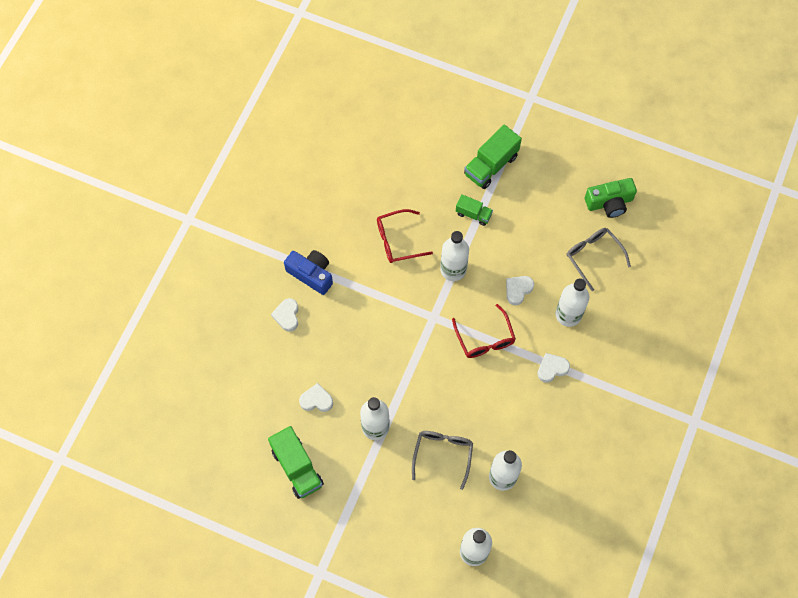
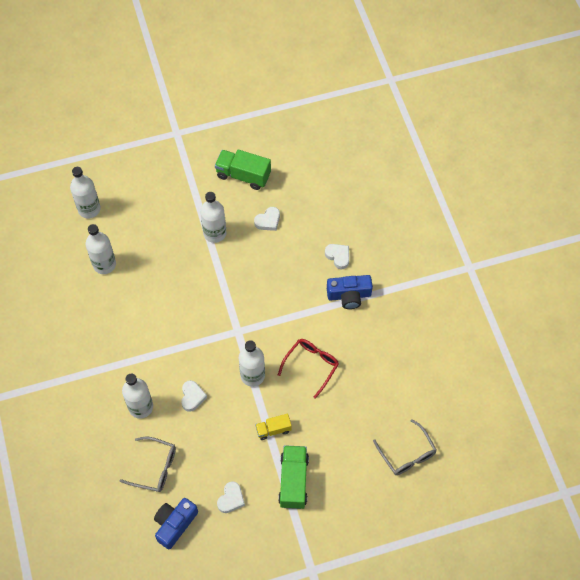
camera: 140 degrees right, 5 degrees down
(443, 455) = (155, 249): grey glasses -> grey glasses (407, 454)
(473, 214) = (273, 429): green truck -> yellow truck
(485, 338) = (188, 344): red glasses -> none
(552, 368) = (124, 359): white heart -> white heart (231, 499)
(609, 203) = (175, 524): green camera -> blue camera

